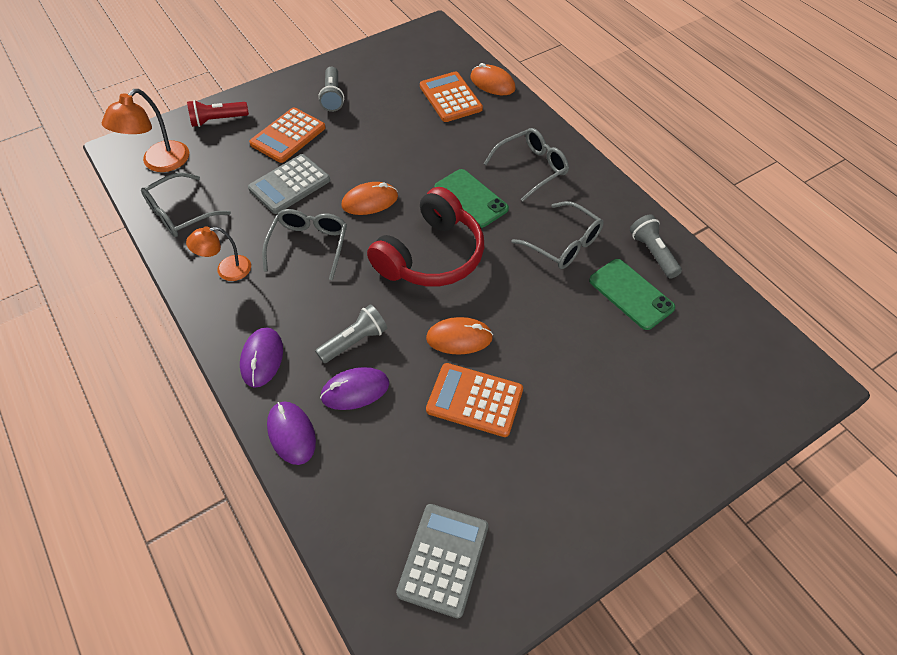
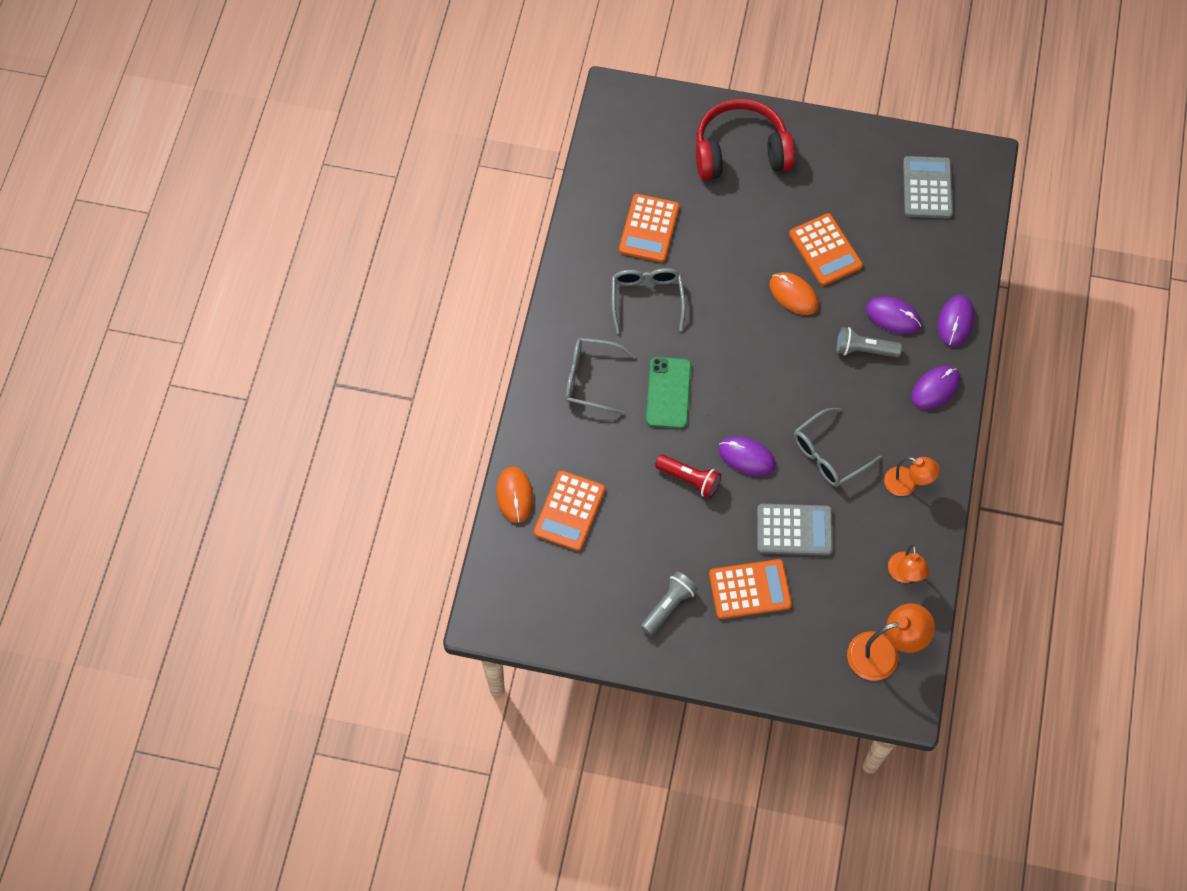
camera: 135 degrees left, 10 degrees up
(180, 214) = (904, 574): grey glasses -> orange lamp
(218, 120) = (795, 666): red flashlight -> red flashlight (689, 479)
(370, 201) = (746, 457): orange mouse -> purple mouse
(431, 255) = (749, 370): red headphones -> red headphones (740, 152)
(443, 559) = (927, 188): grey calculator -> grey calculator turned 120 degrees clockwise
(631, 294) = (649, 229): green phone -> orange calculator
(653, 253) = (596, 241): grey flashlight -> none

